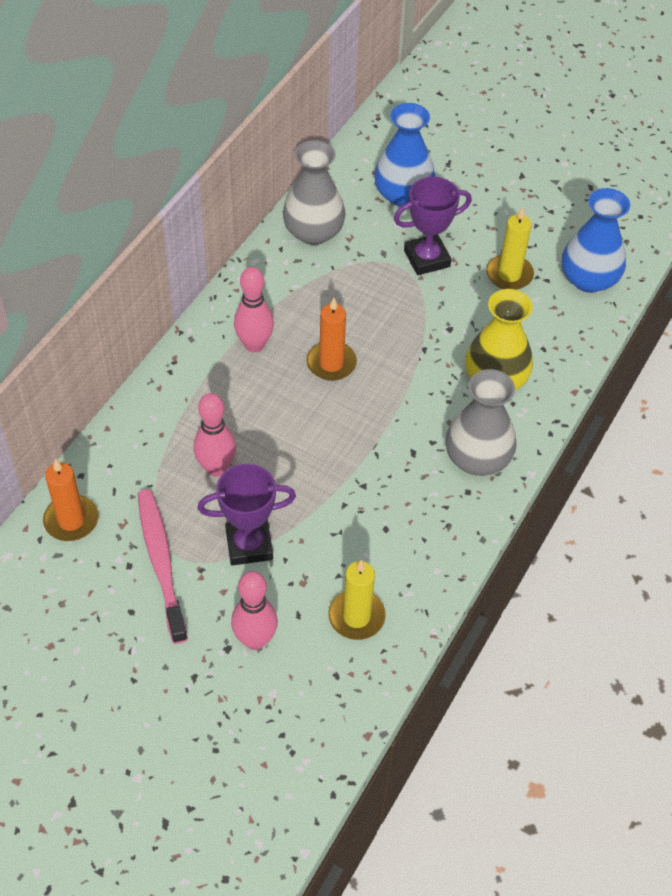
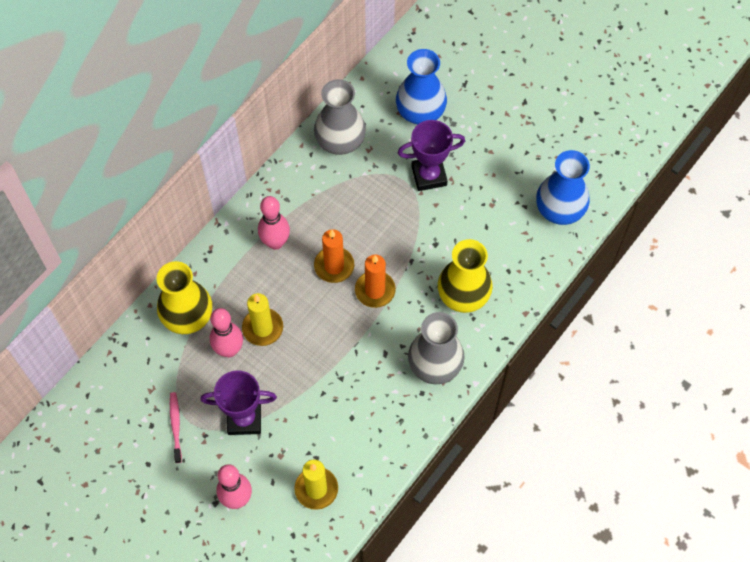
camera: 10 degrees right, 10 degrees up
(71, 520) = (113, 382): orange candle -> orange candle (375, 290)
(157, 435) = (187, 316): none -> yellow vase
(161, 563) = (176, 426): pink toothbrush -> pink toothbrush, size x0.55
(509, 274) = (494, 198): yellow candle -> yellow candle (262, 328)

